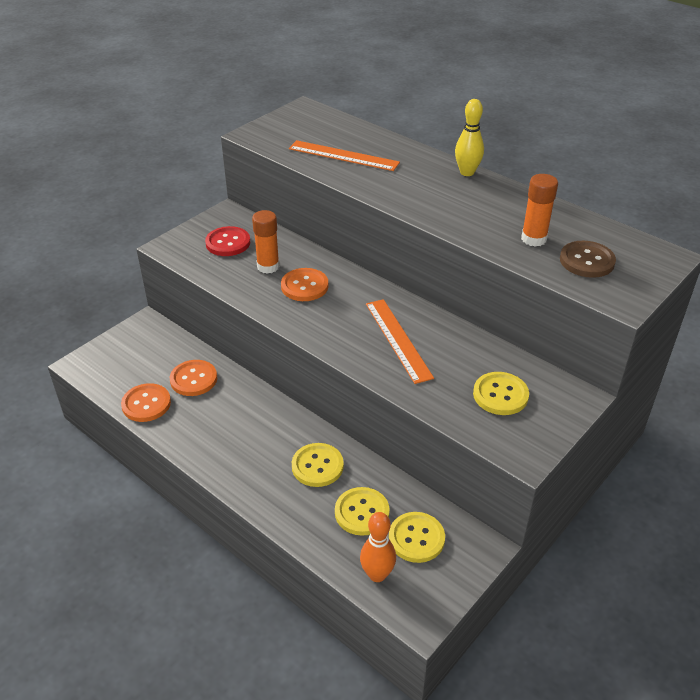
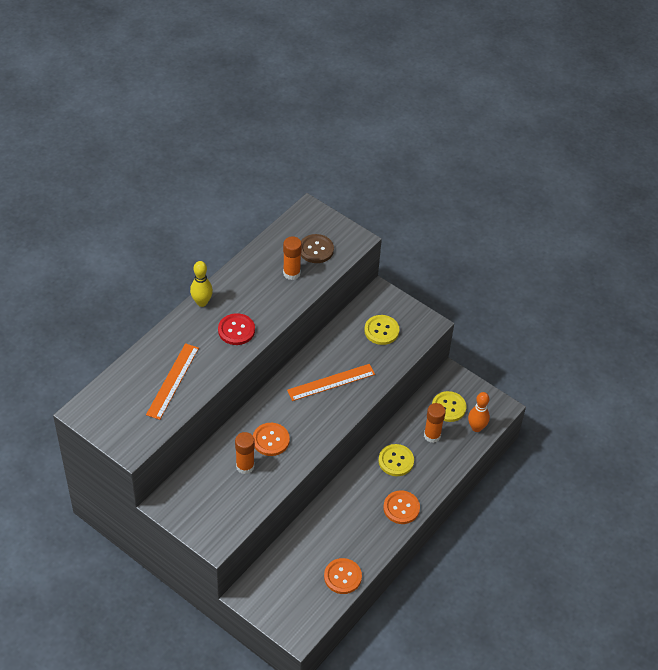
camera: 95 degrees left, 10 degrees up
(193, 379) = (314, 548): orange button -> orange button (401, 508)
(228, 243) = (211, 498): red button -> red button (236, 330)
(362, 512) = (432, 435): yellow button -> orange glue stick

